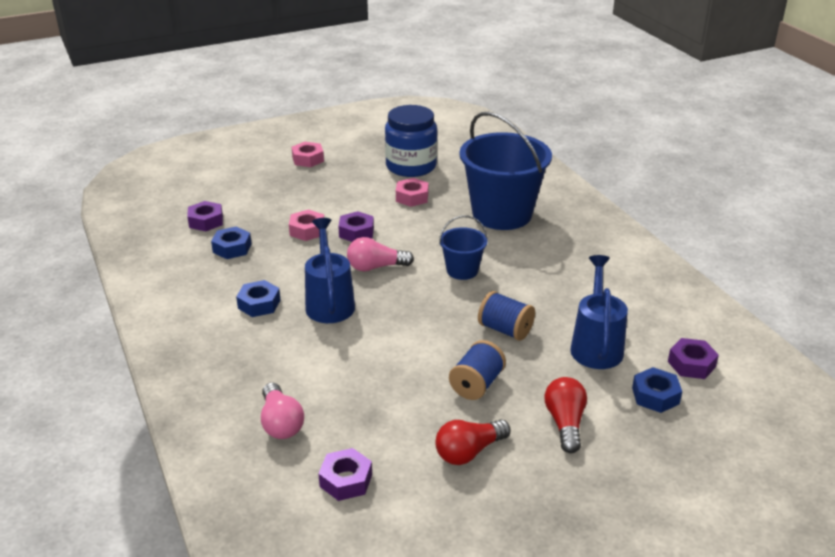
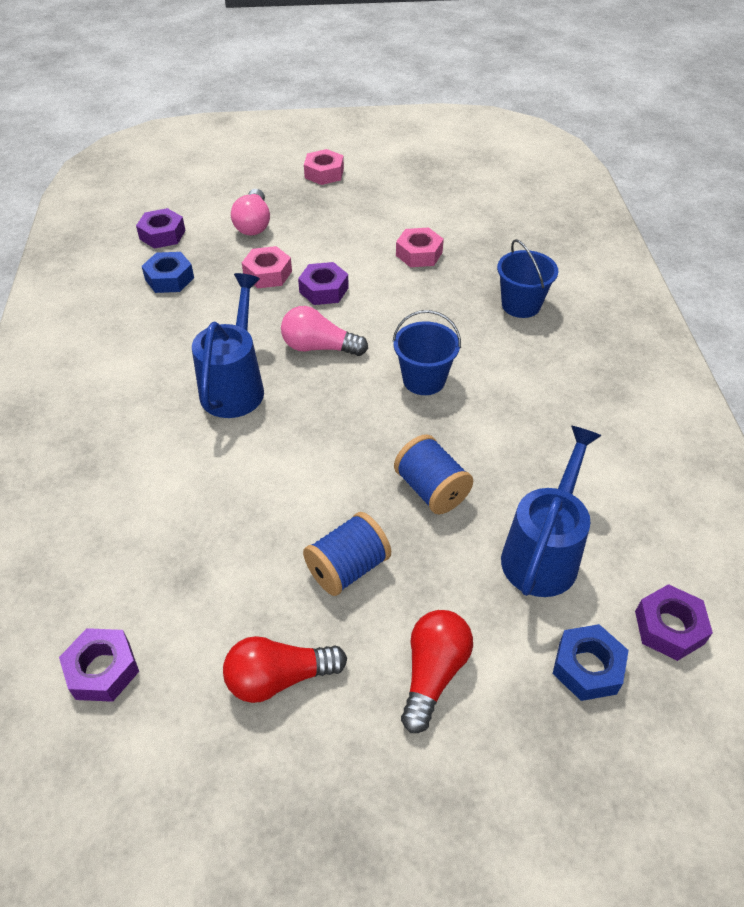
camera: 20 degrees right, 15 degrees up
(259, 304) = (154, 366): blue nut -> none
(281, 423) = (78, 552): pink light bulb -> pink light bulb (253, 224)
(411, 166) = (442, 208): blue jar -> none
(502, 214) = (521, 305): blue bucket -> blue bucket, size x0.49

